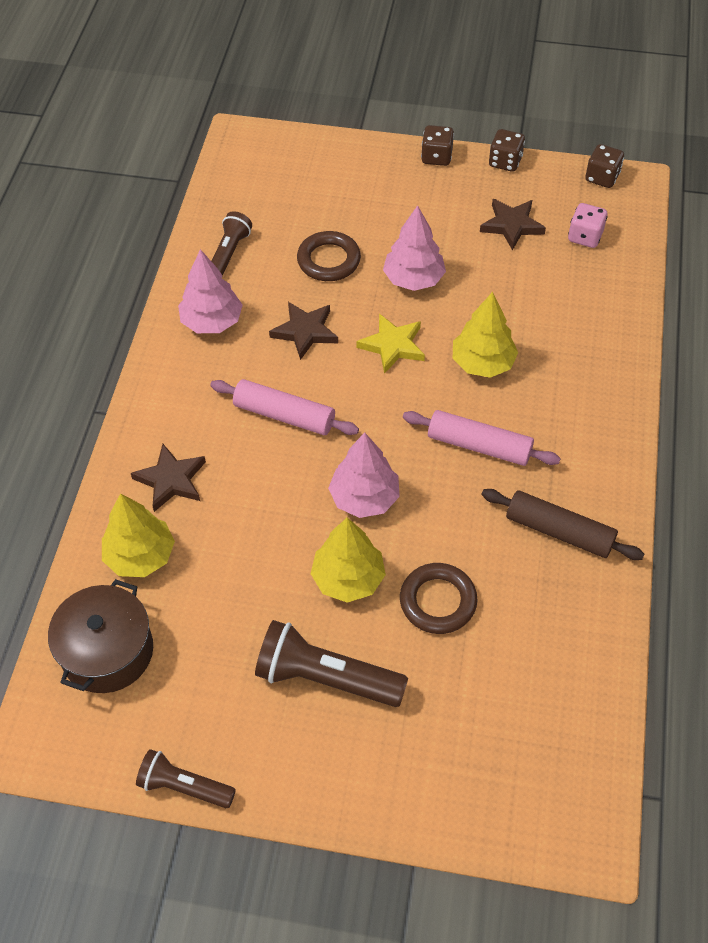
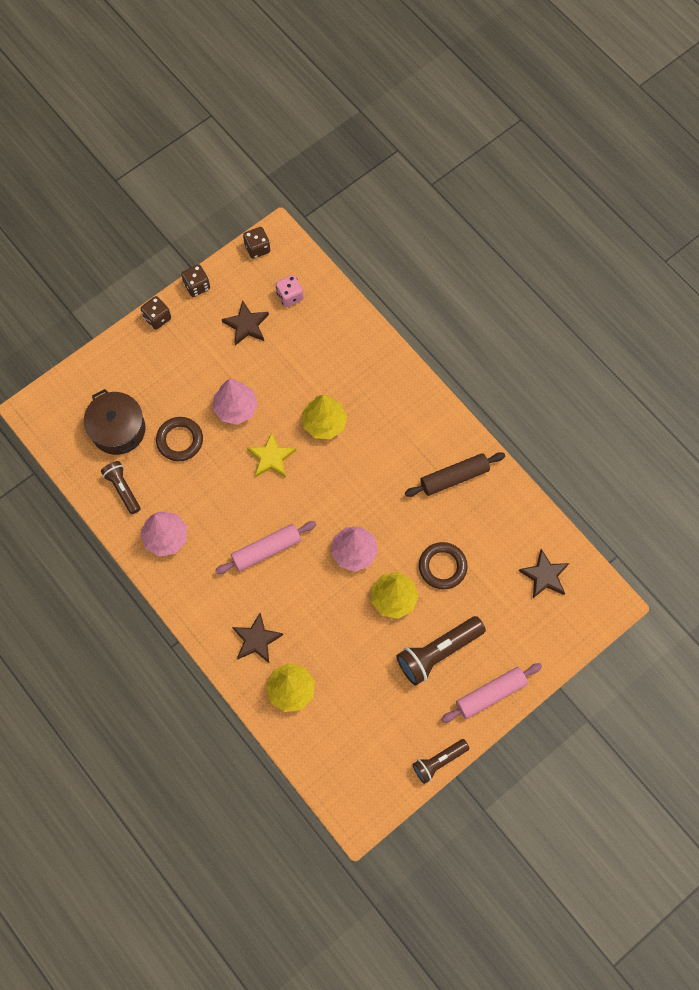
camera: 50 degrees left, 15 degrees up
(107, 651) = (334, 746): brown pot -> brown pot (118, 430)
(305, 332) = (219, 494): brown star -> brown star (544, 576)
(479, 445) = (373, 470): pink rolling pin -> pink rolling pin (490, 694)

